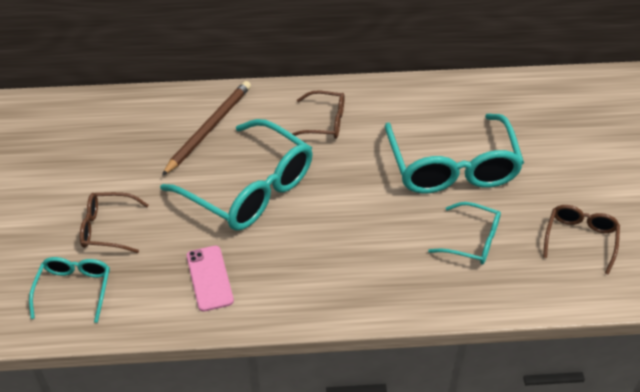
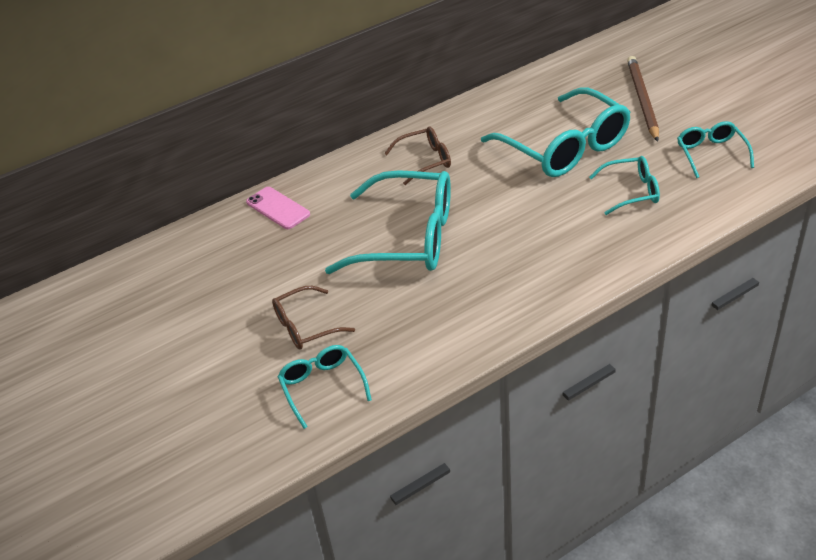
camera: 25 degrees left, 5 degrees down
(209, 128) = (324, 209): brown pencil -> brown pencil (642, 100)
(209, 278) = (439, 319): pink phone -> pink phone (278, 208)
(580, 239) = (711, 154): brown glasses -> turquoise glasses

